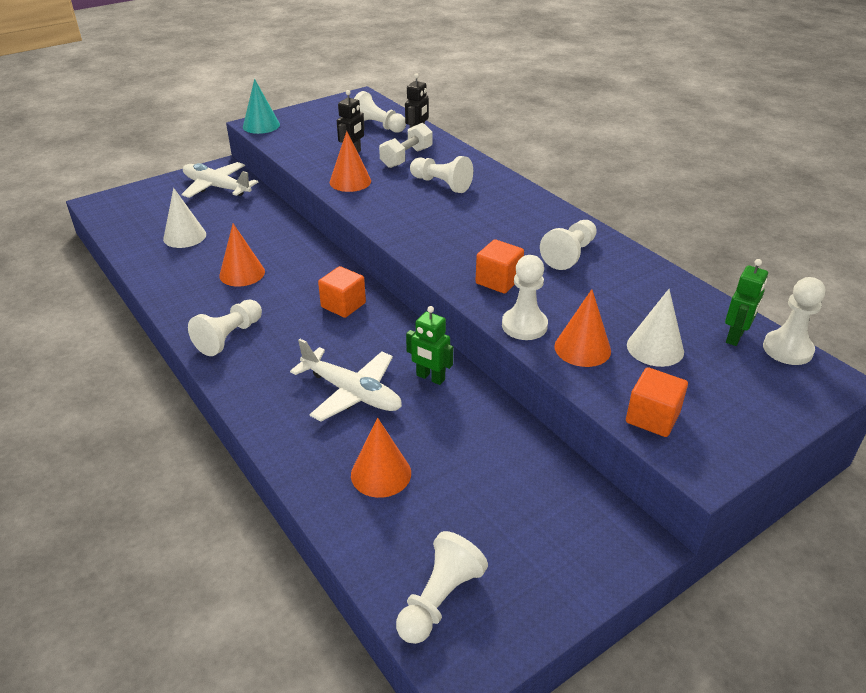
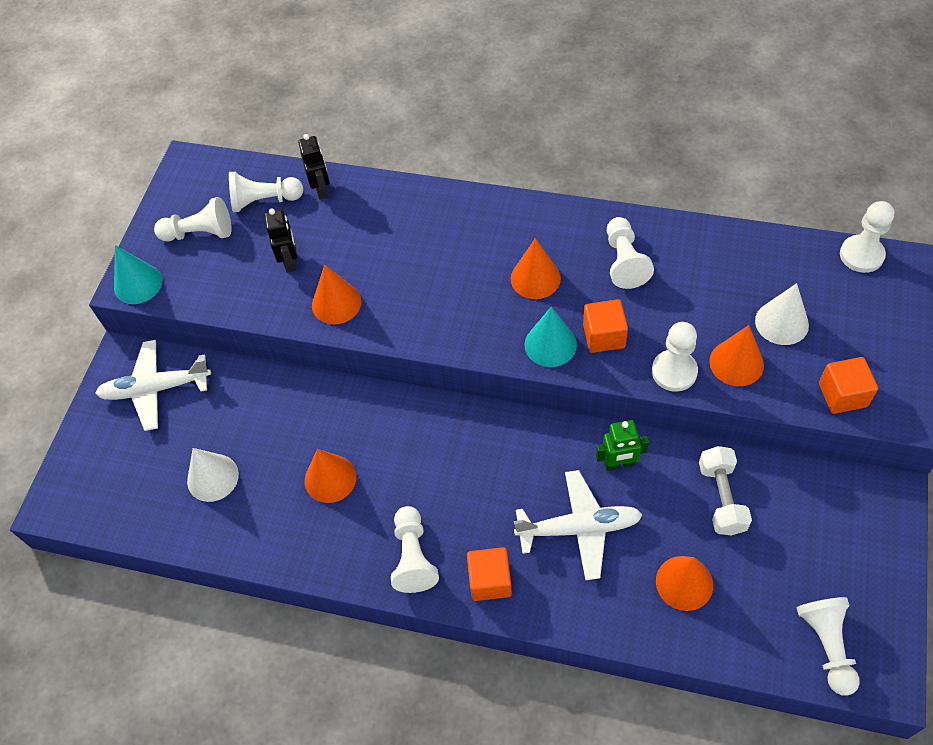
camera: 35 degrees left, 20 degrees up
(343, 305) = (464, 443): orange cube -> orange cube (490, 580)
(406, 158) = (349, 230): white dumbbell -> white dumbbell (721, 498)
(441, 184) = (424, 246): white pawn -> white pawn (200, 233)
(454, 265) = (550, 344): none -> turquoise cone
(492, 231) = (535, 278): none -> orange cone
(735, 337) = (820, 268): green robot -> none

